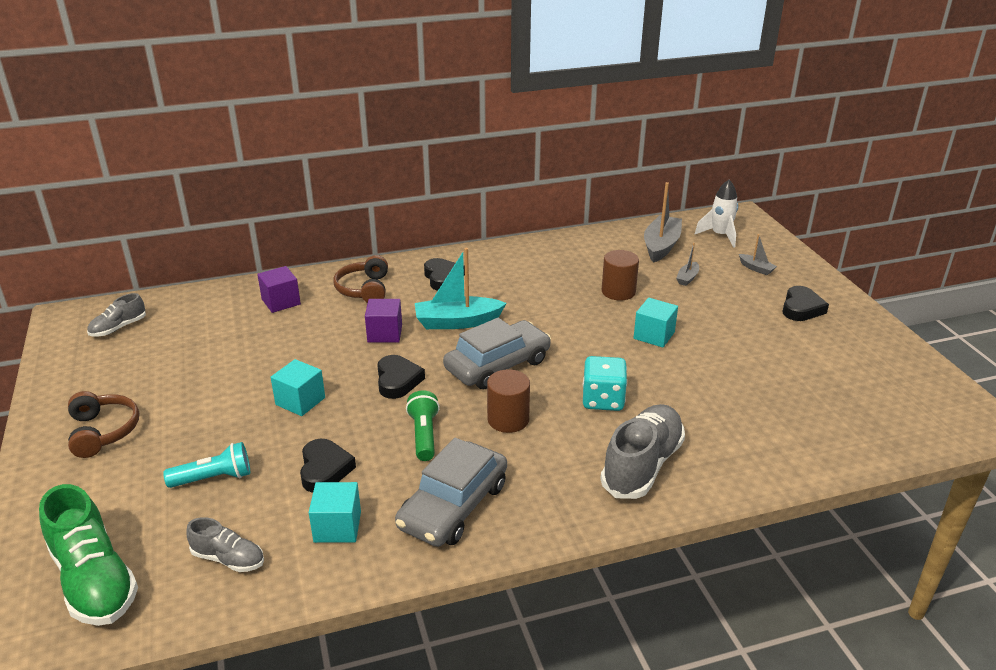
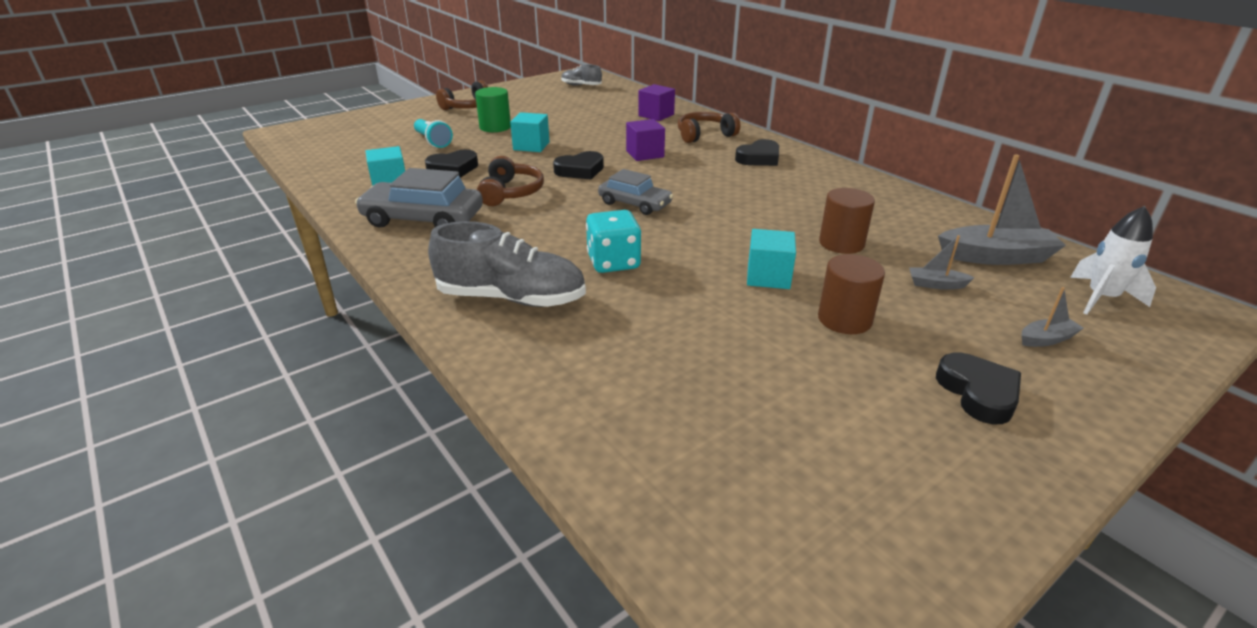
camera: 70 degrees right, 0 degrees up
(94, 580) = (333, 136): green shoe -> none
(209, 419) = (495, 127): none -> green cylinder
(228, 559) = (354, 161): grey shoe -> none
(424, 435) = (511, 193): green flashlight -> brown headphones
(457, 322) = (690, 176): turquoise boat -> none
(497, 365) = (635, 204): grey car -> grey car, size x0.65
(508, 419) = (552, 221): brown cylinder -> brown cylinder (844, 319)
(756, 268) = (1046, 339): grey boat -> grey boat turned 135 degrees counterclockwise
(801, 308) = (978, 393): black heart -> black heart turned 105 degrees counterclockwise

